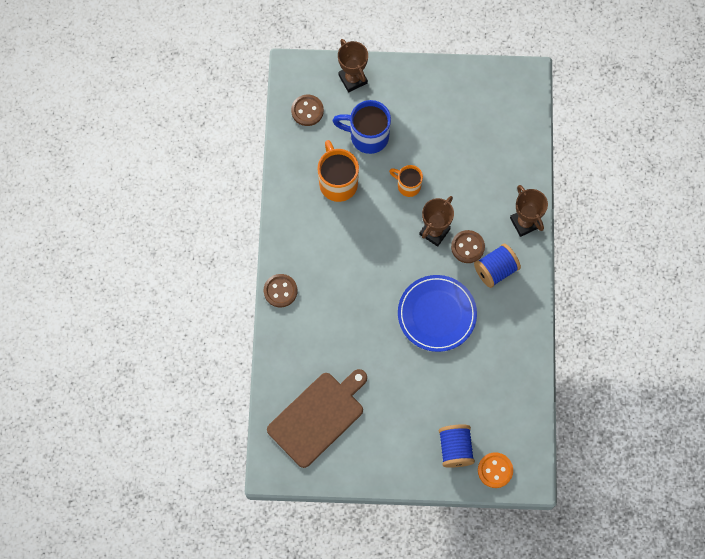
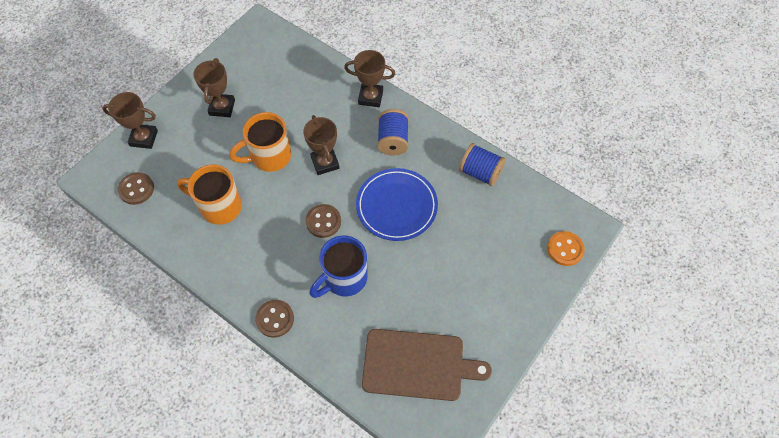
camera: 55 degrees left, 10 degrees down
(318, 417) = (417, 365): brown cutting board -> brown cutting board turned 105 degrees clockwise
(367, 136) = (201, 159): blue mug -> blue mug (344, 278)
(408, 185) = (269, 156): orange mug -> orange mug, size x1.65
(424, 114) = (222, 107): none -> brown trophy
(455, 448) = (525, 268): blue spool -> blue spool (480, 172)
(467, 247) = (358, 148): brown button -> brown button (323, 221)

